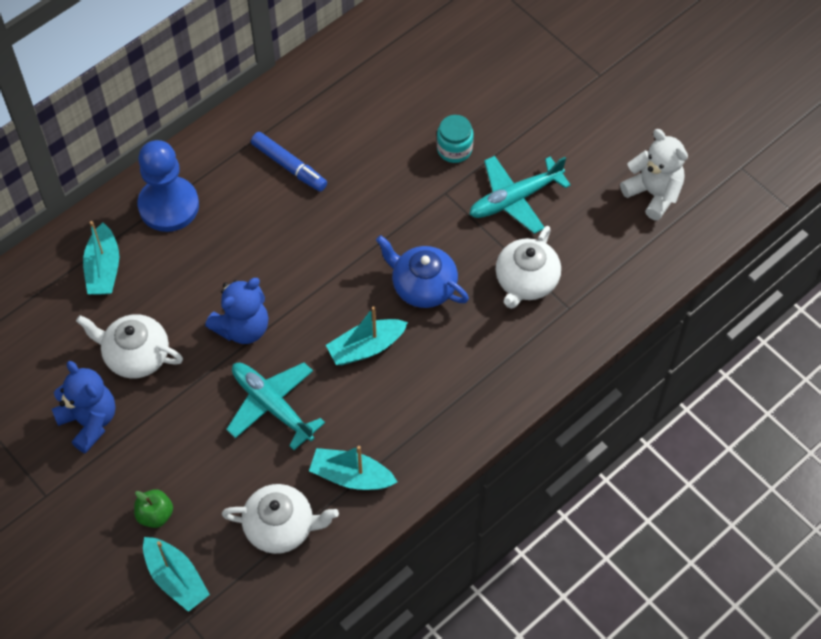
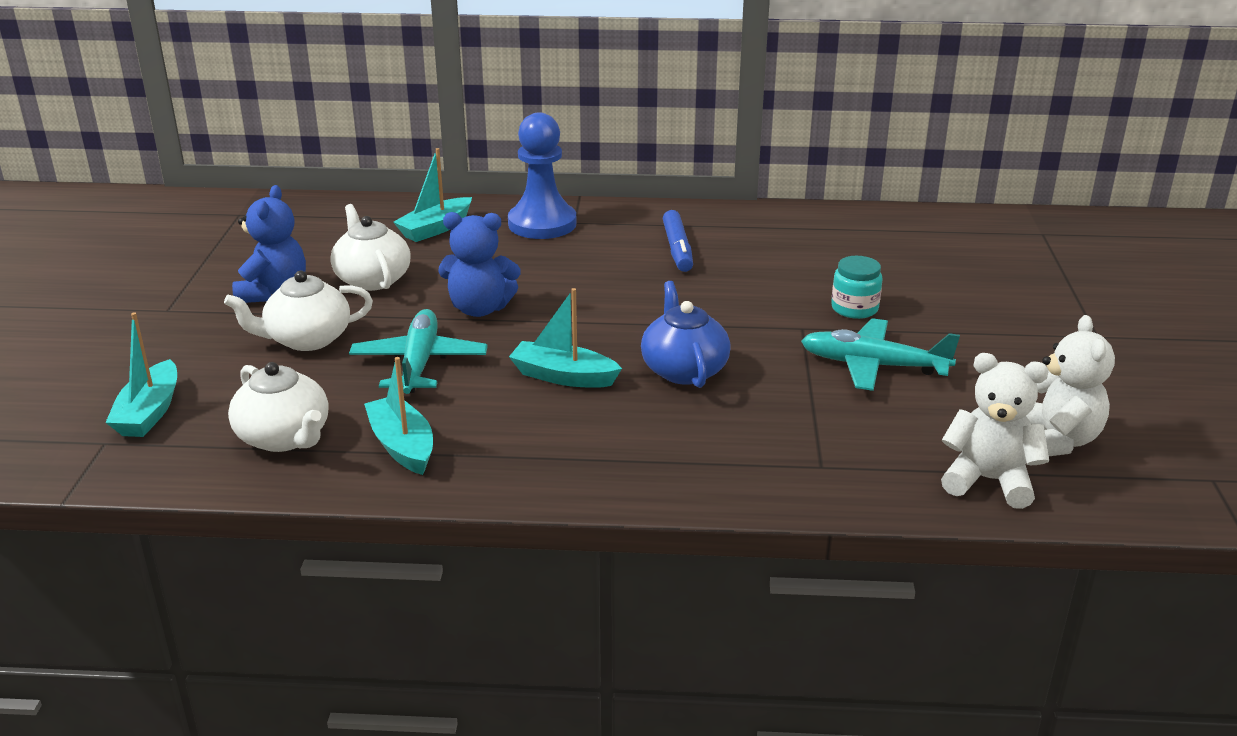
camera: 45 degrees right, 30 degrees down
(155, 515) = (212, 367): green apple -> none
(526, 281) = (800, 422): white teapot -> white teapot (307, 339)
(650, 253) = (988, 481): none -> white teddy bear

